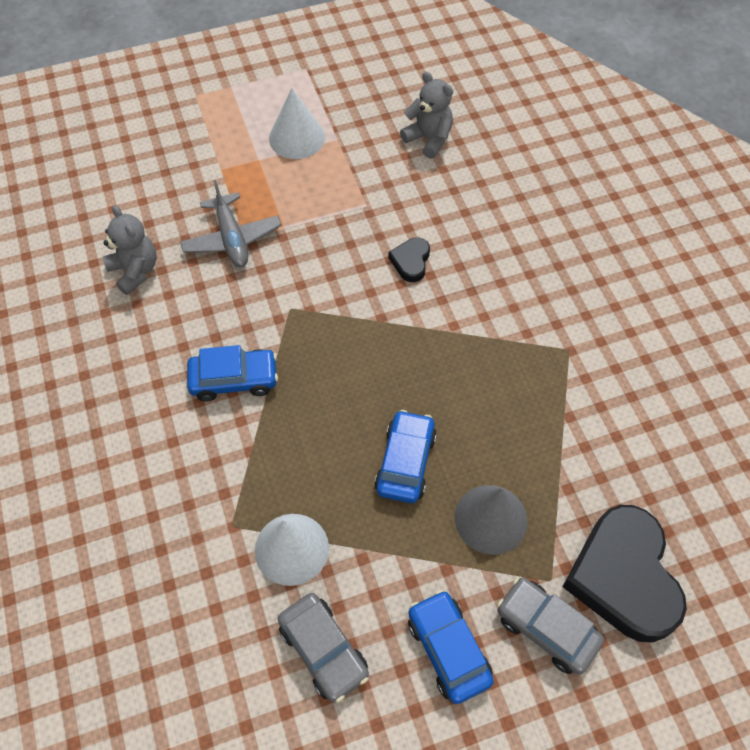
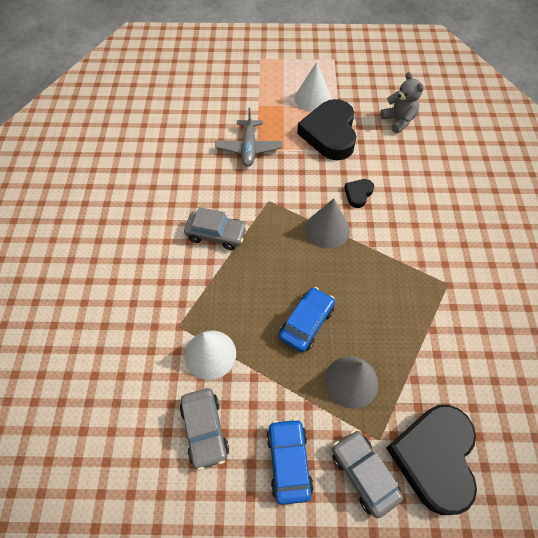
camera: 20 degrees right, 0 degrees up
(135, 271) = (183, 151): grey teddy bear -> none
(234, 380) = (216, 234): blue car -> grey car
(340, 185) = (330, 134): none -> black heart
(387, 324) = (327, 229): none -> grey cone

